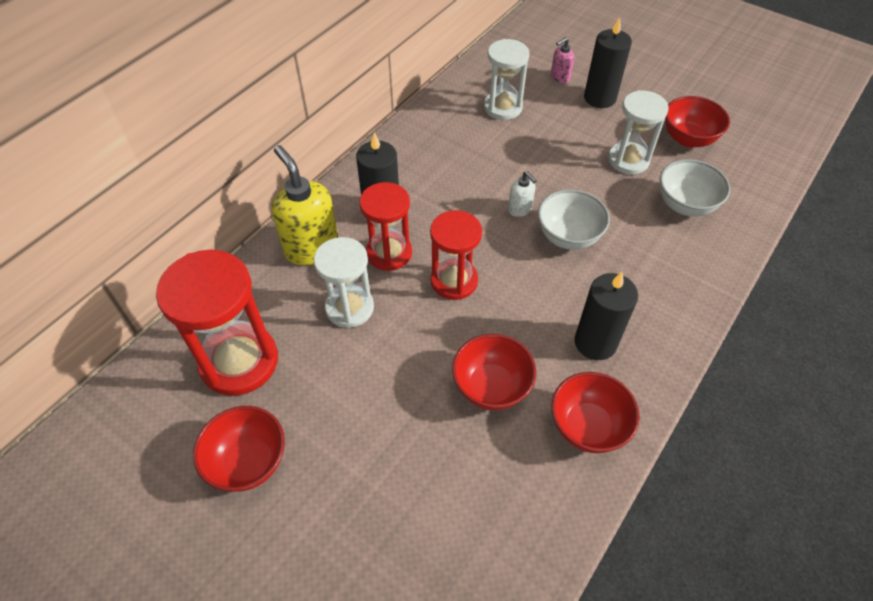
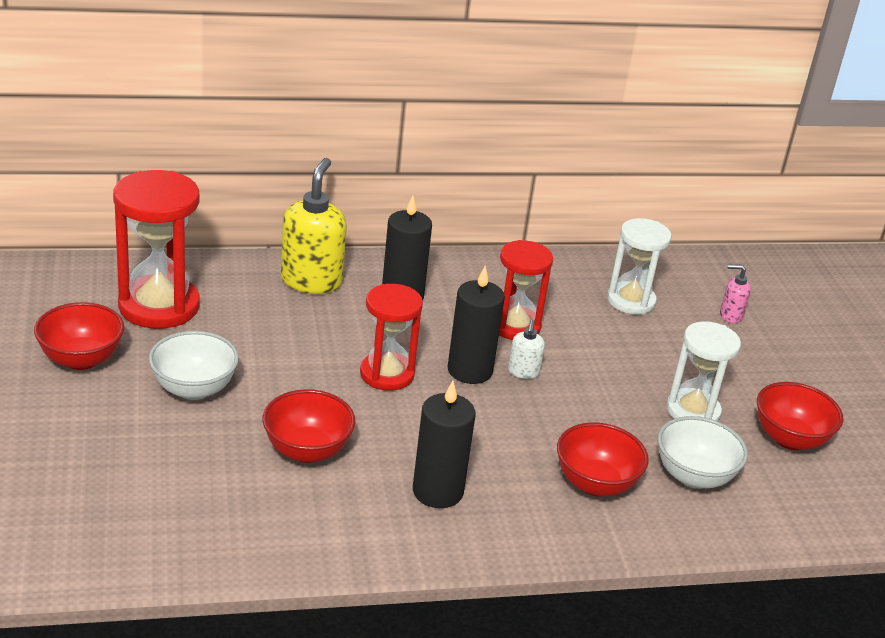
camera: 40 degrees right, 20 degrees down
(349, 308) = (281, 332): white hourglass -> none
(389, 253) = (365, 323): red hourglass -> red hourglass (515, 326)
(568, 236) = (535, 417): white bowl -> white bowl (194, 389)
(587, 427) = (340, 528): red bowl -> red bowl (595, 484)
(599, 98) = (746, 354): black candle -> black candle (470, 370)

